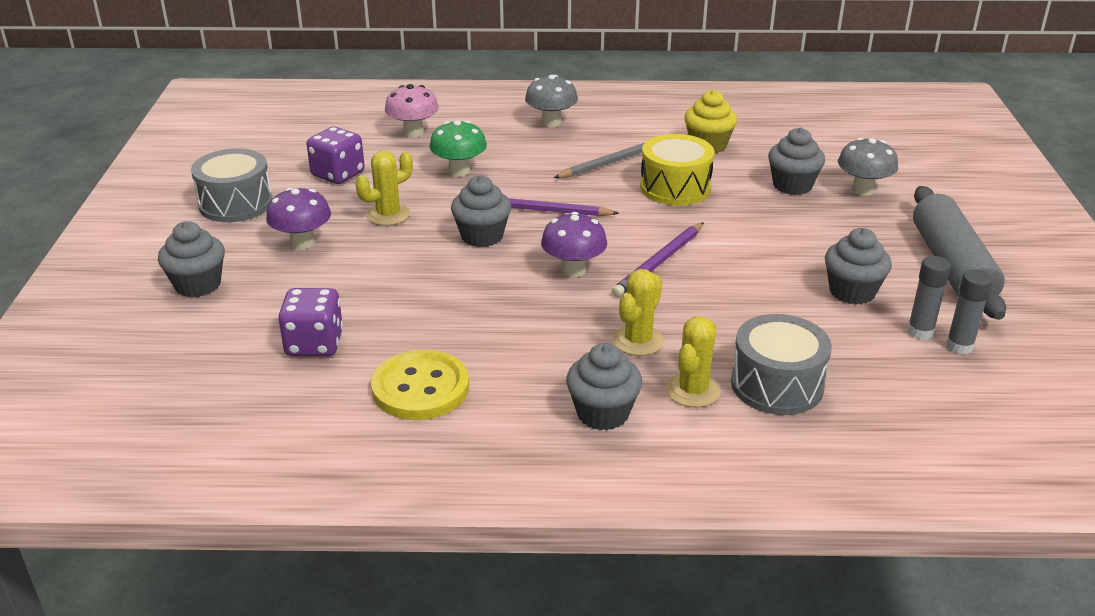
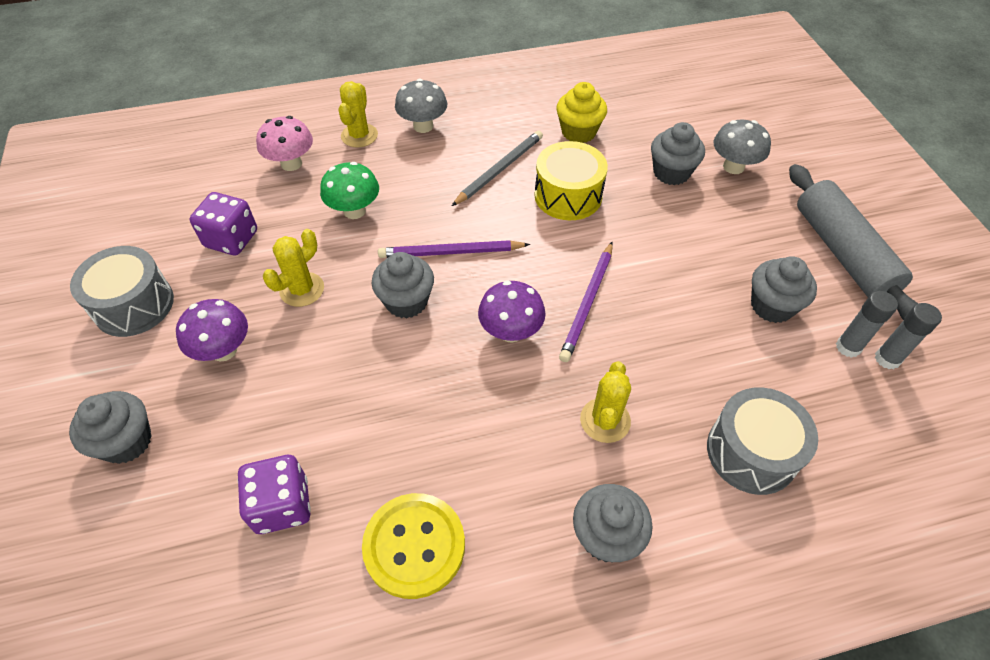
camera: 15 degrees left, 20 degrees up
(693, 390) = (679, 480): yellow cactus -> yellow cactus (359, 135)

